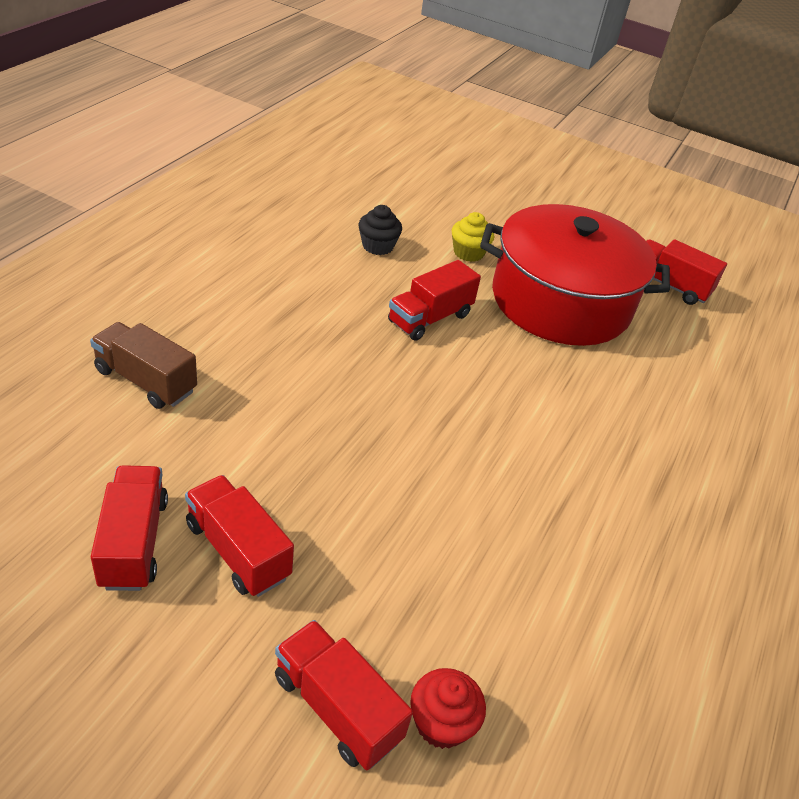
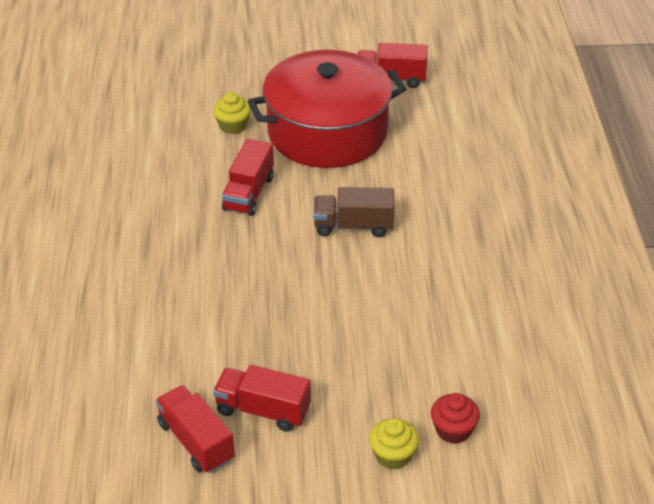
camera: 25 degrees left, 0 degrees up
(146, 381) = (98, 344): brown truck -> brown truck (353, 226)
(337, 707) = (393, 455): red truck -> yellow cupcake
(377, 246) = (163, 155): black cupcake -> none

